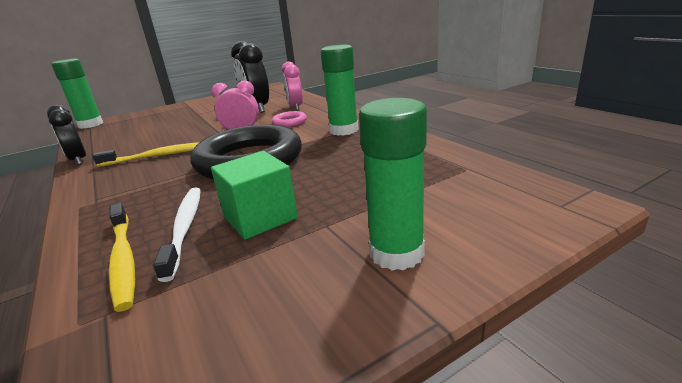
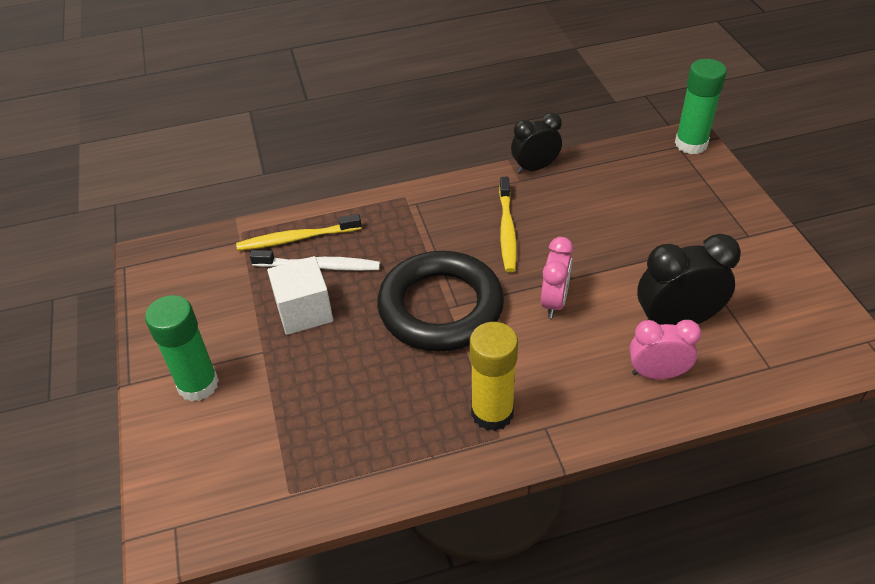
camera: 105 degrees right, 20 degrees up
(260, 217) = (304, 311): green cube -> white cube
(289, 122) = (571, 357): pink ring -> none
(344, 130) = (492, 413): green glue stick -> yellow glue stick

